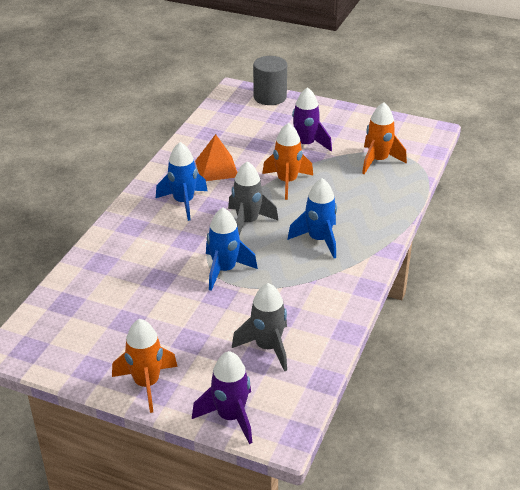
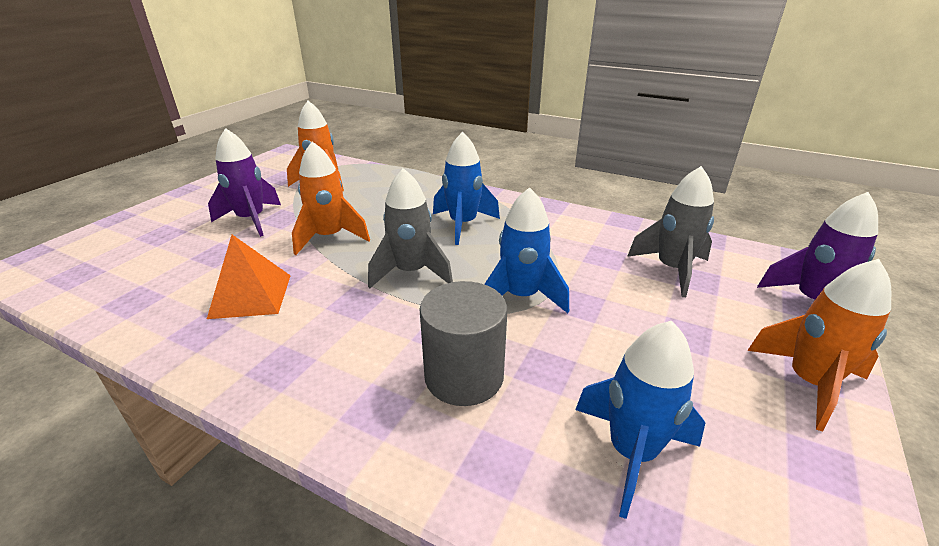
camera: 85 degrees left, 5 degrees down
(184, 202) = (330, 335): blue rocket -> blue rocket (631, 452)
(270, 97) = (90, 238): grey cylinder -> grey cylinder (464, 376)

